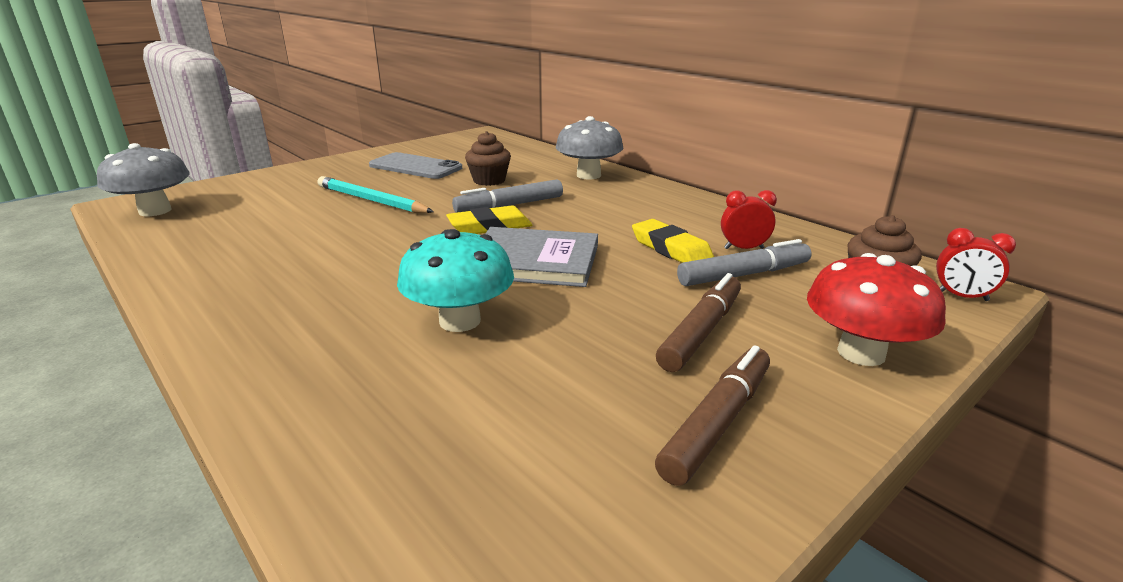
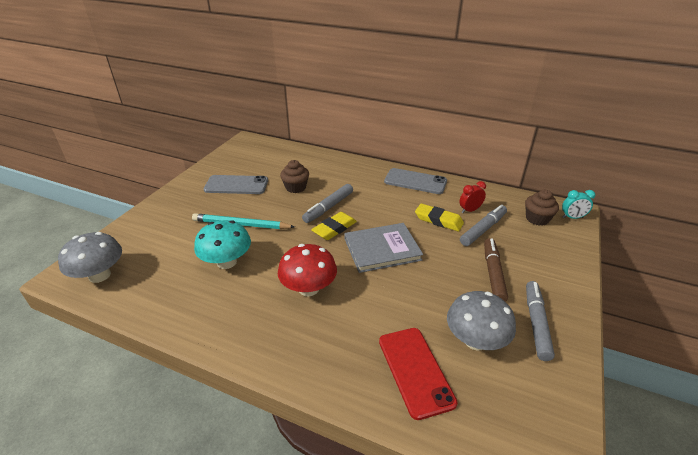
camera: 25 degrees left, 10 degrees up
(401, 416) = (415, 371): none -> red phone
(460, 321) = (385, 304): turquoise mushroom -> turquoise mushroom (227, 262)
(588, 175) = (348, 169): grey mushroom -> grey mushroom (475, 340)
(681, 203) = (415, 181): none -> grey phone
(717, 423) = (536, 323): brown marker -> grey marker
(861, 353) = (558, 265): red mushroom -> red mushroom (308, 288)
(962, 296) = (572, 217): red clock -> turquoise clock

